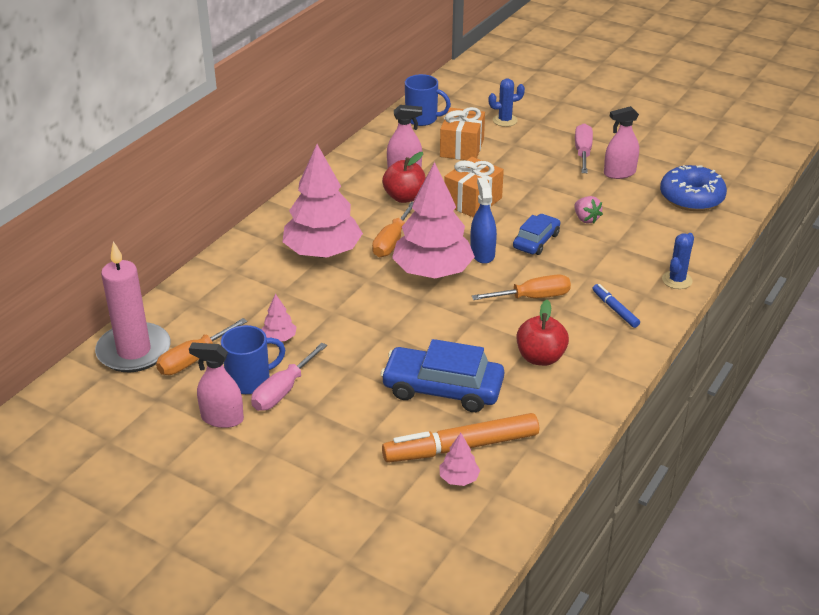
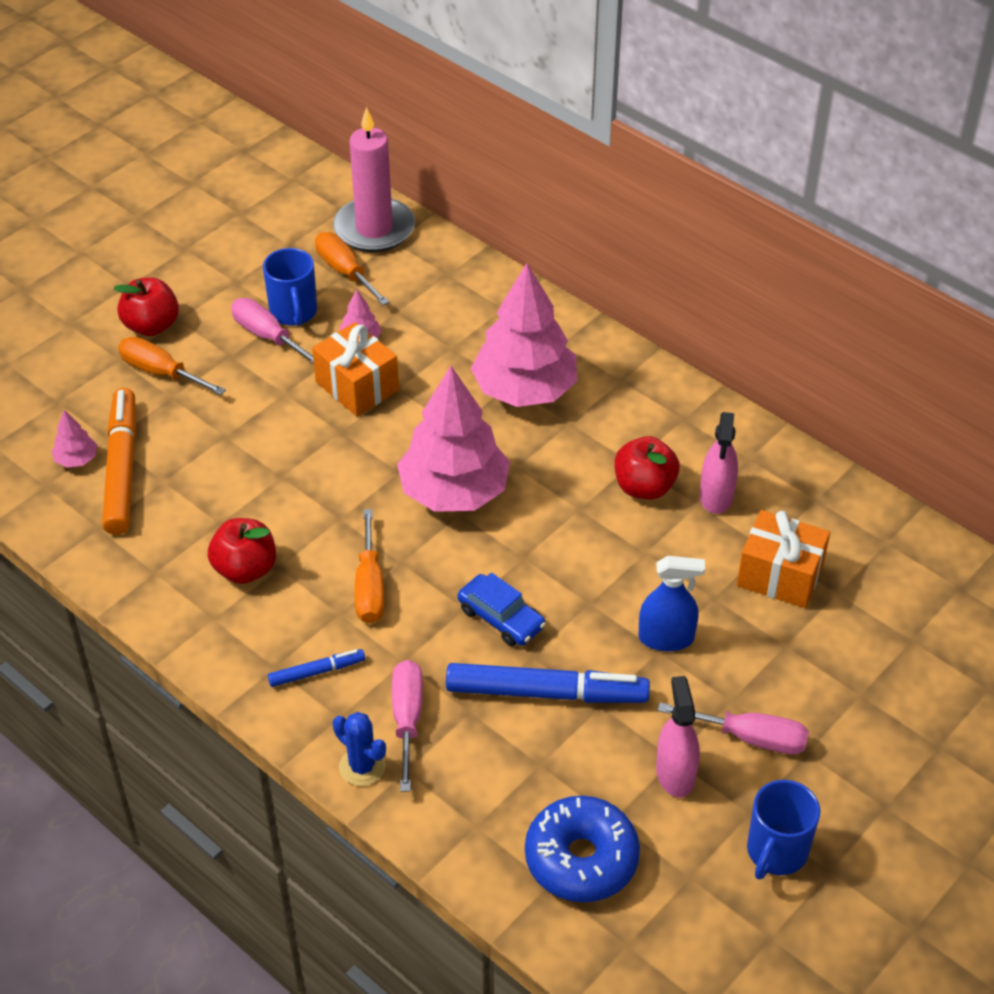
camera: 100 degrees right, 10 degrees up
(222, 418) = (241, 289): pink spray bottle -> none
(278, 468) = (151, 326): none -> red apple
(392, 242) = (534, 459): orange screwdriver -> orange screwdriver (161, 372)
(422, 119) = (879, 540): blue mug -> blue mug (776, 852)
(442, 389) = (222, 467): blue car -> none
(473, 201) = (620, 563): orange gift -> orange gift (357, 386)
(482, 253) = (484, 551): blue spray bottle -> blue spray bottle (666, 638)
(505, 120) = (869, 649): blue cactus -> none
(586, 219) = (546, 692): pink strawberry -> blue marker
(632, 267) = (407, 719): none -> pink screwdriver

